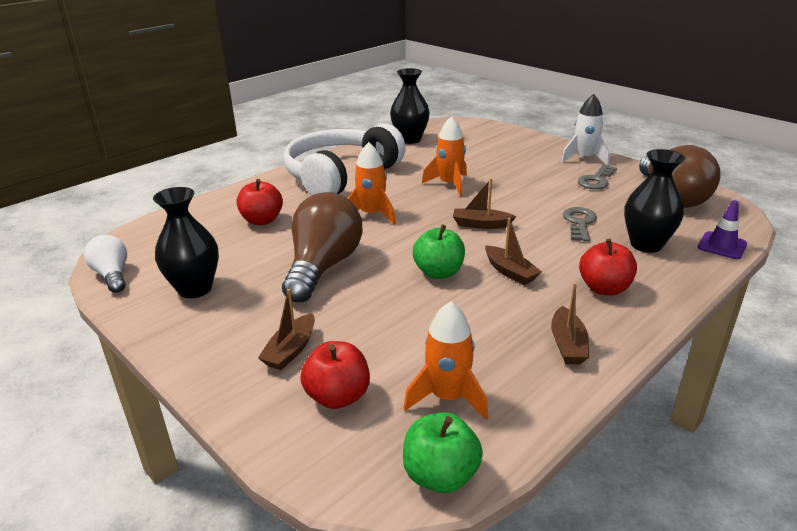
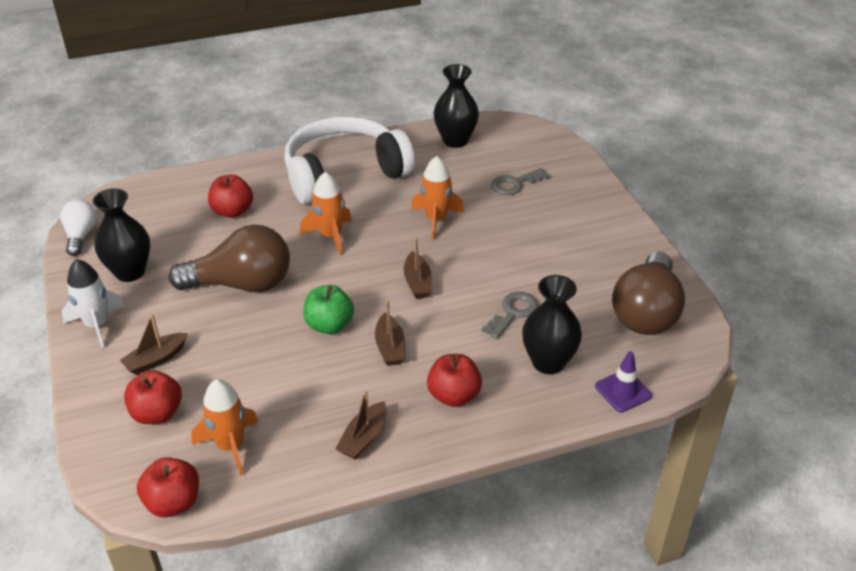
camera: 25 degrees right, 10 degrees up
(323, 267) = (241, 284): brown light bulb -> brown light bulb turned 45 degrees clockwise
(440, 475) = (173, 502): green apple -> red apple
(481, 224) = (417, 282): brown boat -> brown boat turned 135 degrees counterclockwise
(584, 158) = (613, 226): white rocket -> white rocket (97, 325)
(596, 180) = (592, 262): grey key -> grey key (515, 184)

